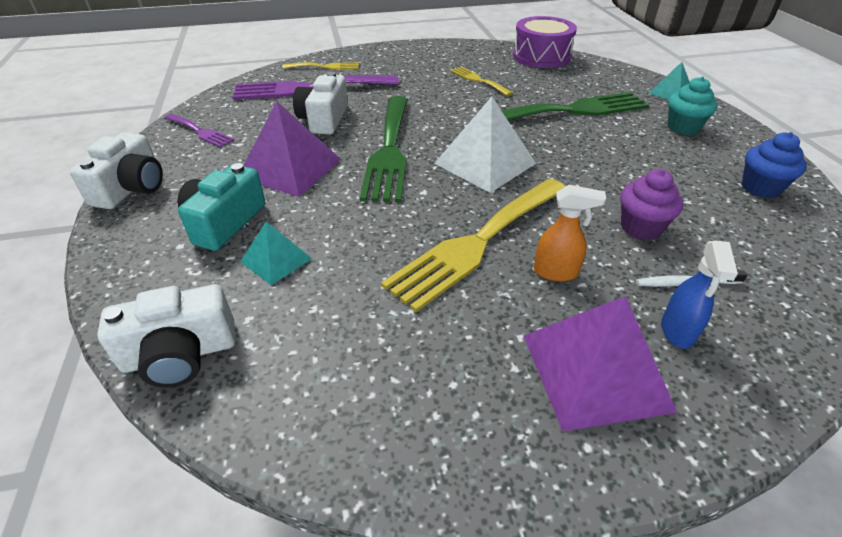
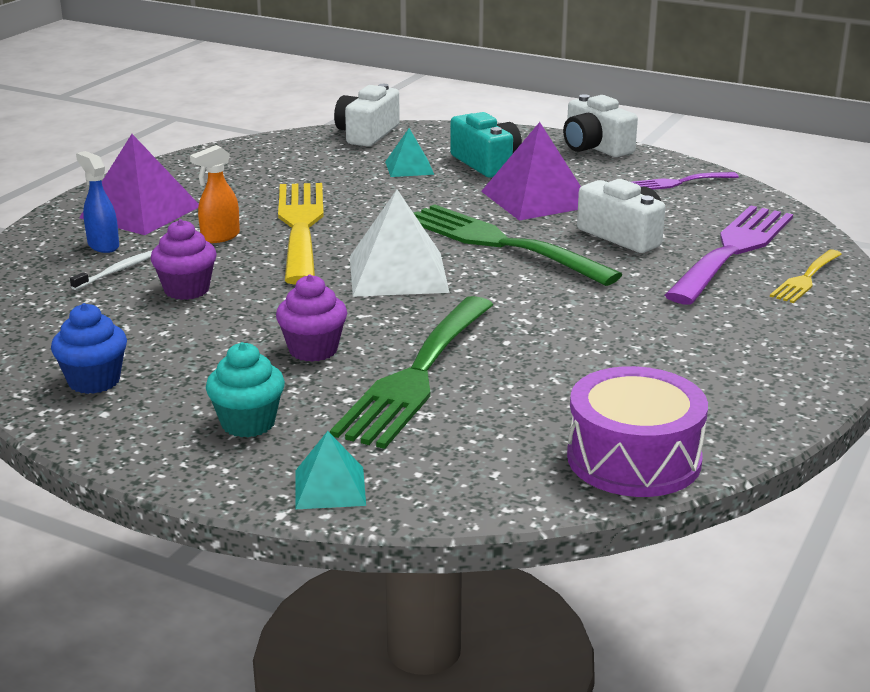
camera: 130 degrees right, 15 degrees down
(478, 80) = (609, 359): yellow fork -> none
(605, 144) = (313, 350): none -> purple cupcake

